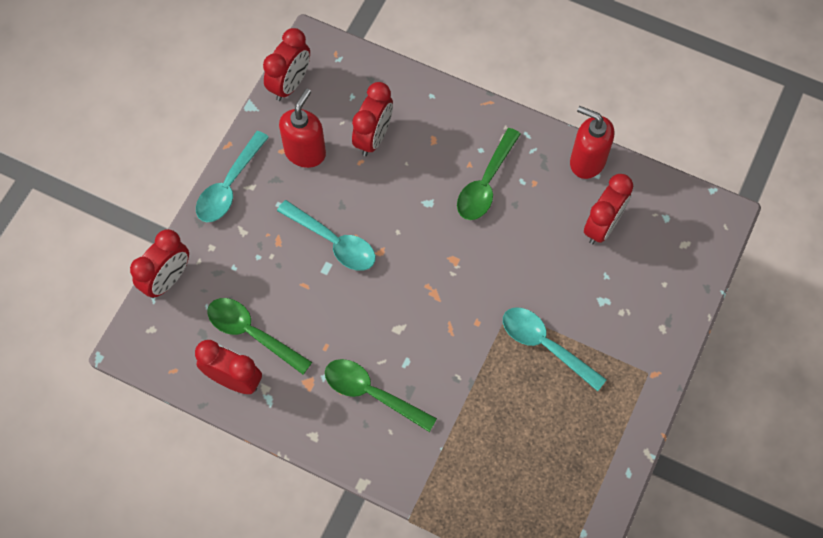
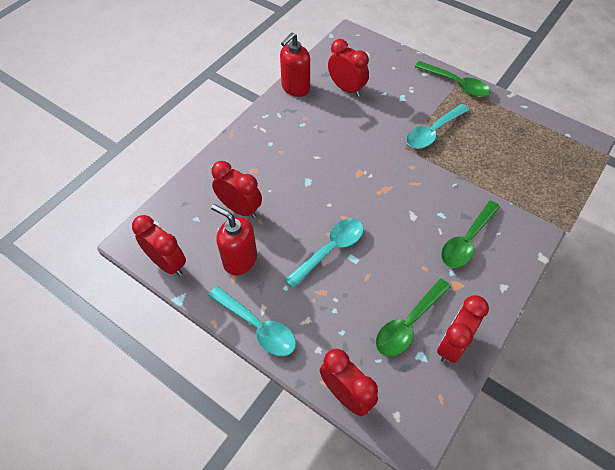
camera: 80 degrees left, 10 degrees down
(486, 183) = (299, 144): green spoon -> green spoon (456, 84)

